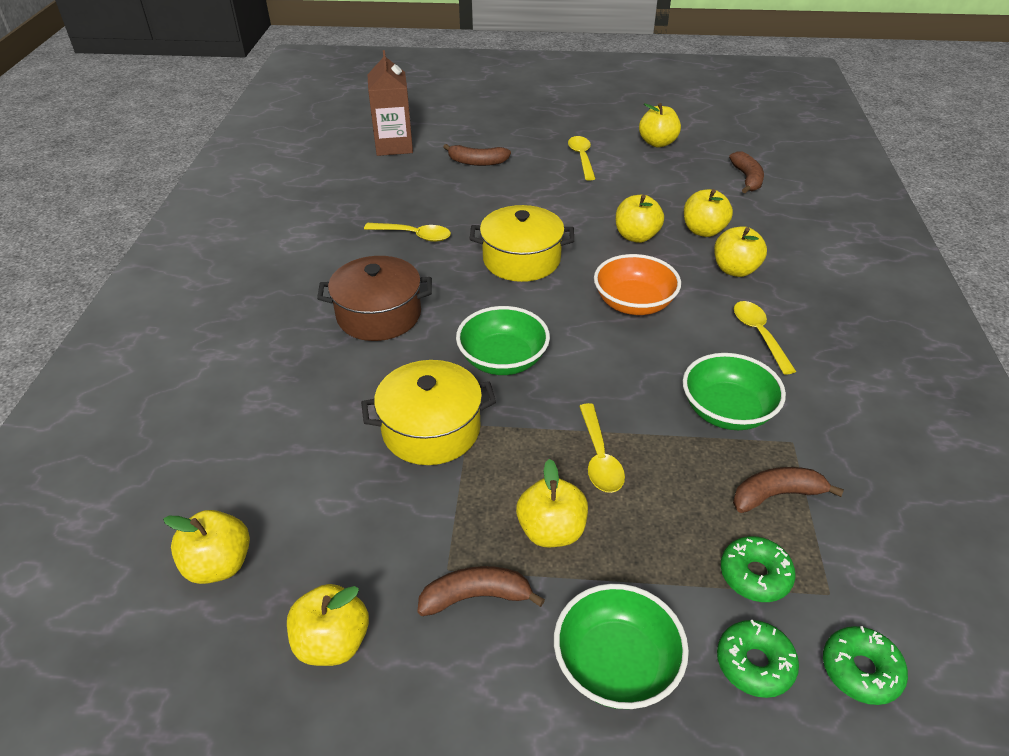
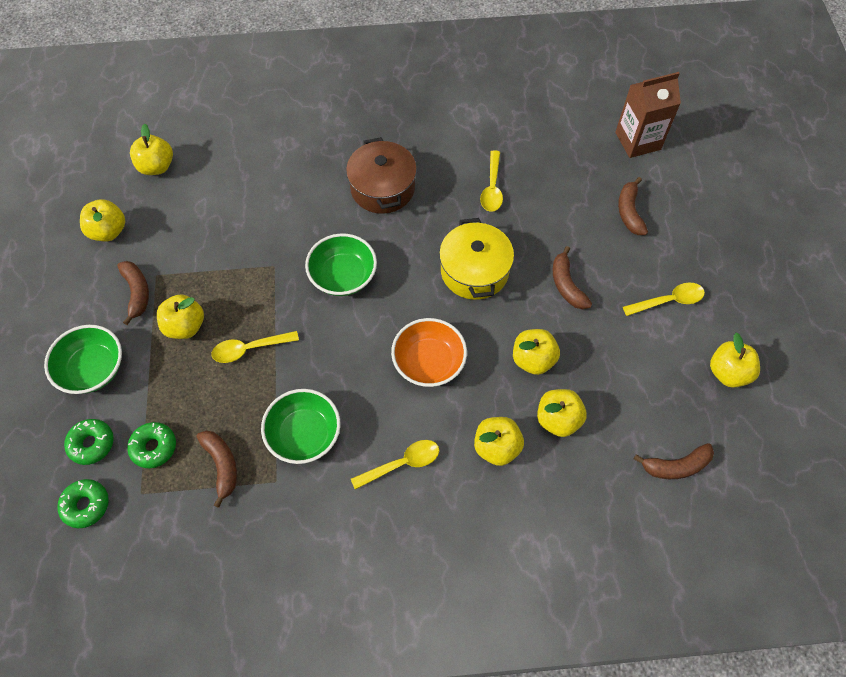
camera: 80 degrees right, 20 degrees up
(431, 429) = (267, 245): yellow pot -> none
(552, 206) = (566, 285): none -> brown banana

